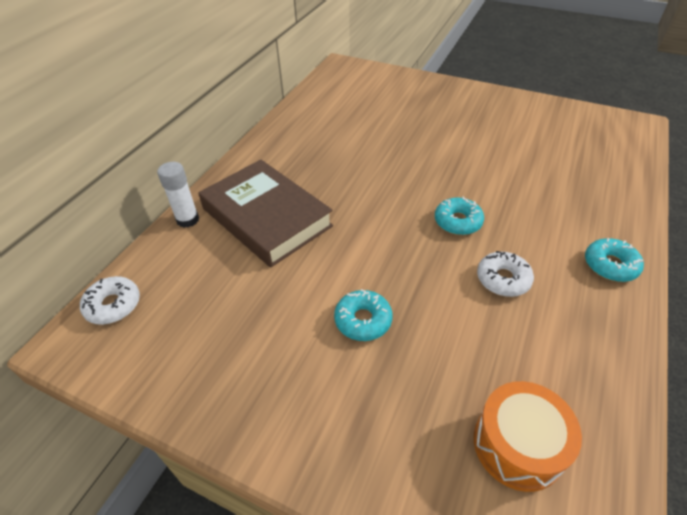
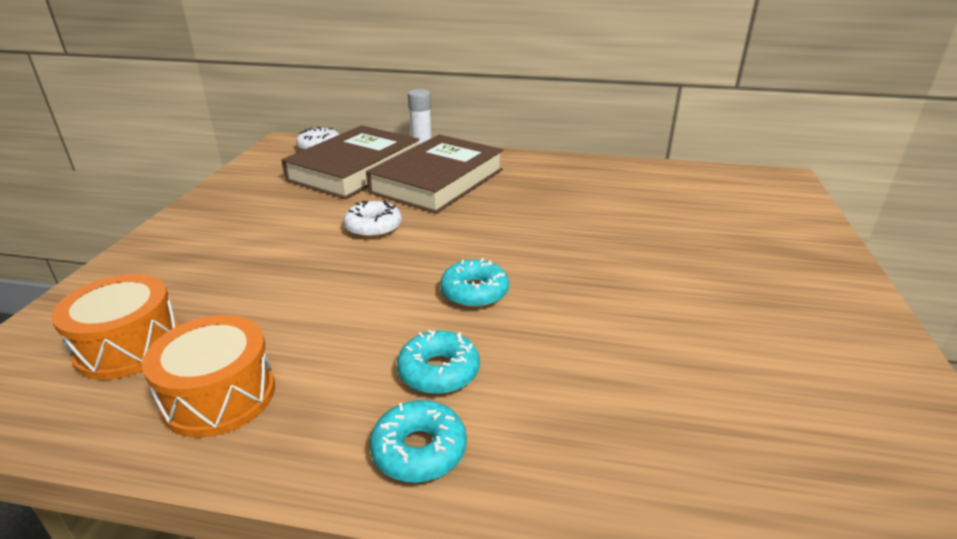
camera: 75 degrees right, 15 degrees down
(204, 275) = (355, 169): none -> brown book
(363, 320) = (302, 244): turquoise donut -> turquoise donut (439, 371)
(503, 279) = (370, 333): white donut -> white donut (373, 227)
(576, 366) = (219, 396): none -> orange drum

